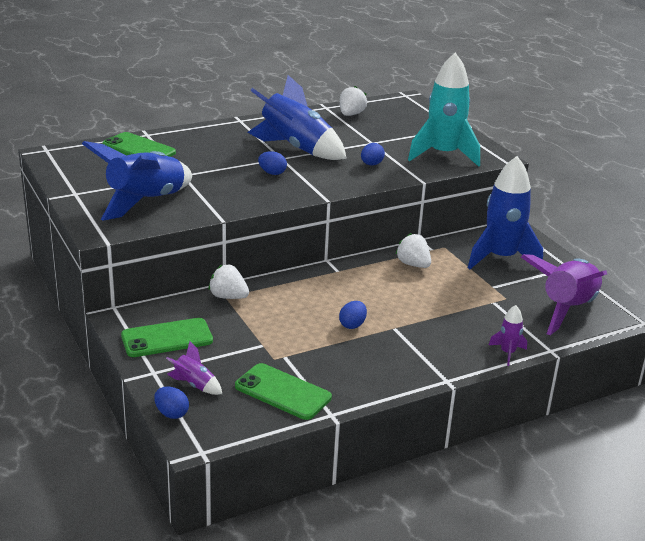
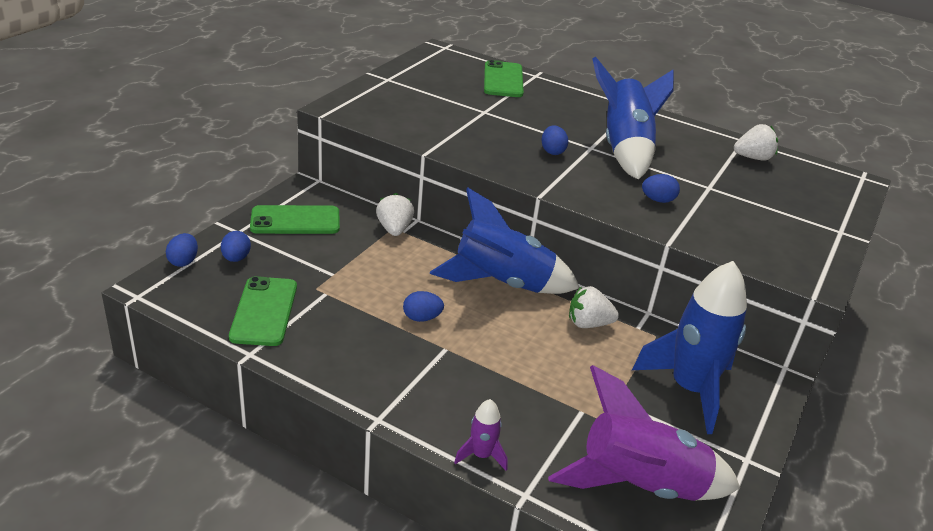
camera: 55 degrees right, 5 degrees up
(145, 202) = (412, 110): blue rocket -> blue rocket (502, 283)
(167, 338) = (295, 221): green phone -> green phone turned 45 degrees counterclockwise
(194, 385) = (236, 258): purple rocket -> blue egg
(413, 264) = (588, 324): white strawberry -> white strawberry turned 105 degrees counterclockwise
(443, 155) = (757, 240): turquoise rocket -> none

